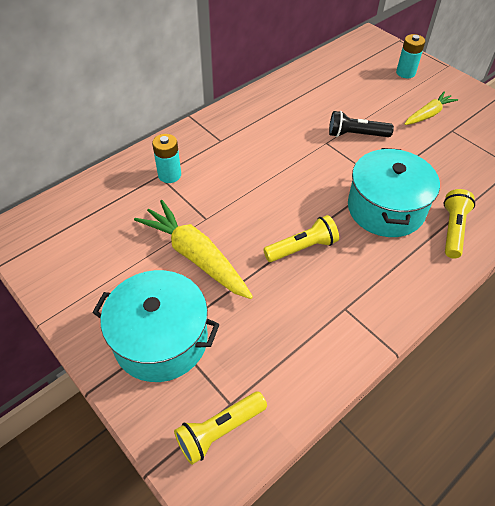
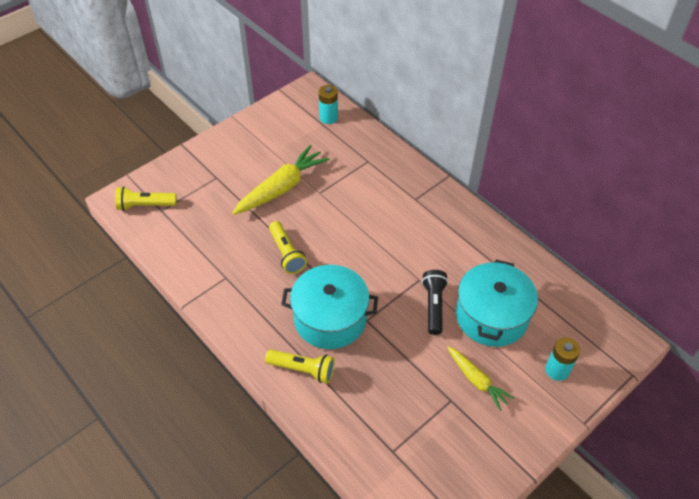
camera: 90 degrees right, 0 degrees up
(161, 339) = (212, 174): turquoise pot -> turquoise pot (491, 316)
(169, 175) = (368, 167): turquoise battery -> turquoise battery (328, 118)
(219, 430) = (145, 205): yellow flashlight -> yellow flashlight turned 60 degrees counterclockwise

